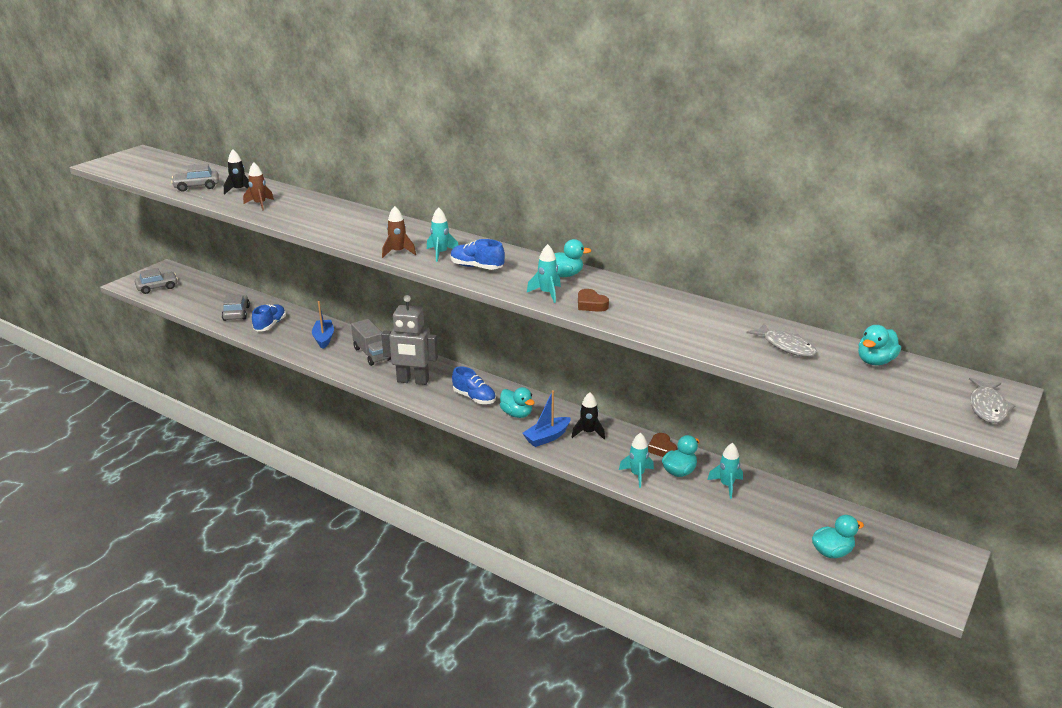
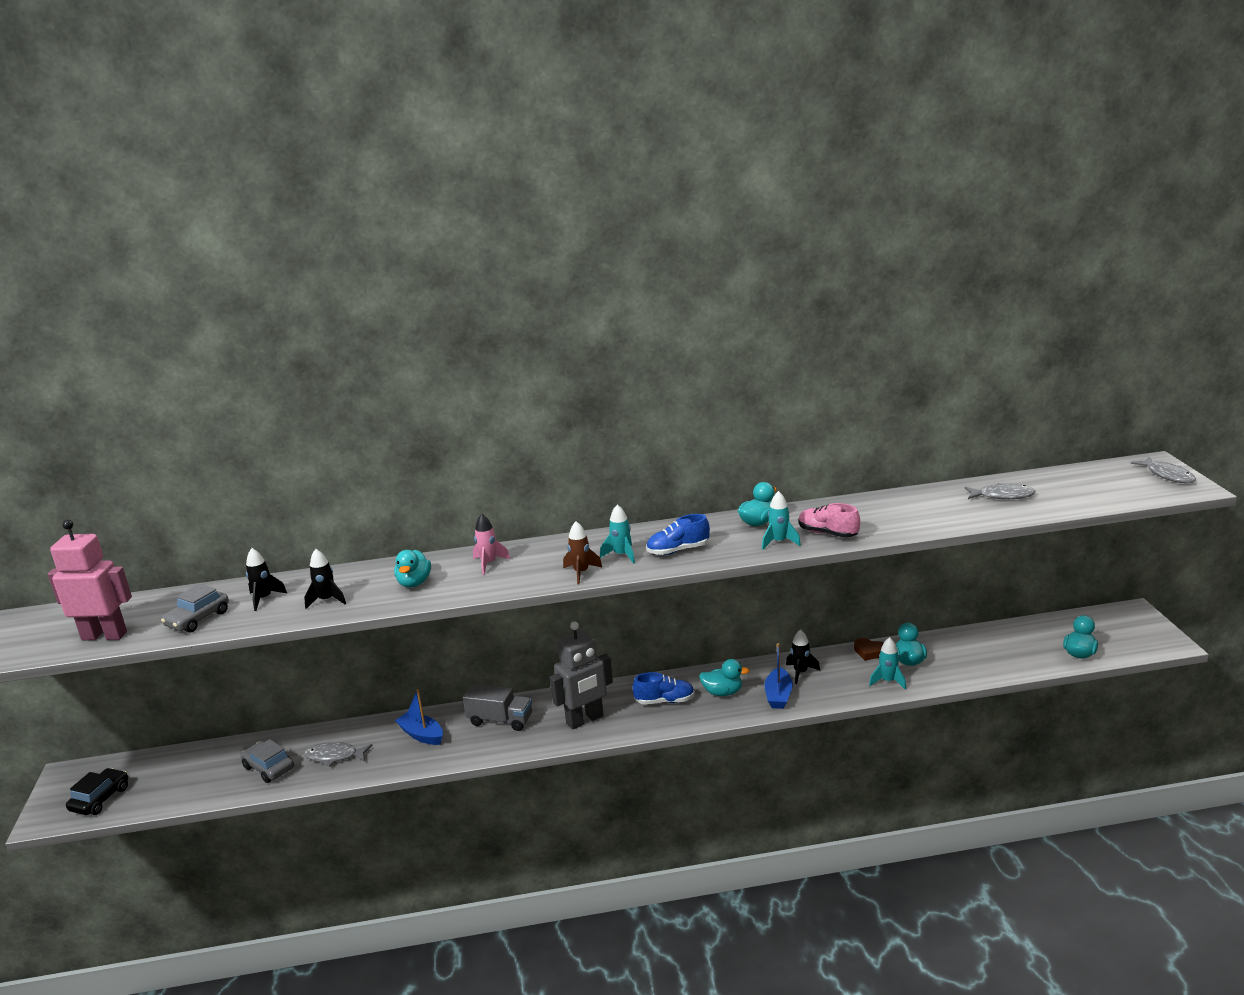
camera: 40 degrees left, 5 degrees down
(152, 176) = (104, 636): none -> pink robot
(157, 287) = (100, 799): grey car -> black car
(260, 204) = (327, 600): brown rocket -> black rocket
(270, 325) = (334, 756): blue shoe -> grey fish
(366, 223) = (489, 564): none -> pink rocket
(591, 304) = (827, 533): brown heart -> pink shoe
(726, 485) = (952, 651): turquoise rocket -> none
(875, 361) = (1064, 479): turquoise duck -> turquoise duck (414, 583)

